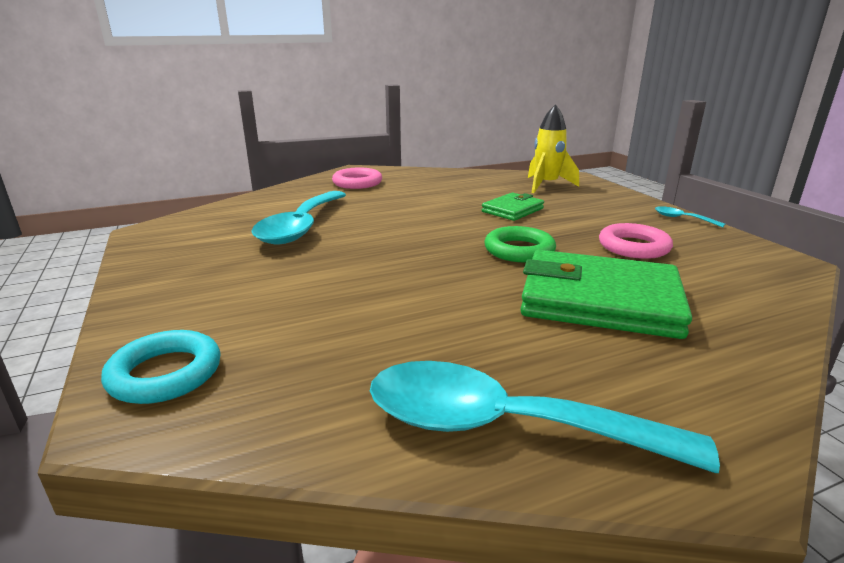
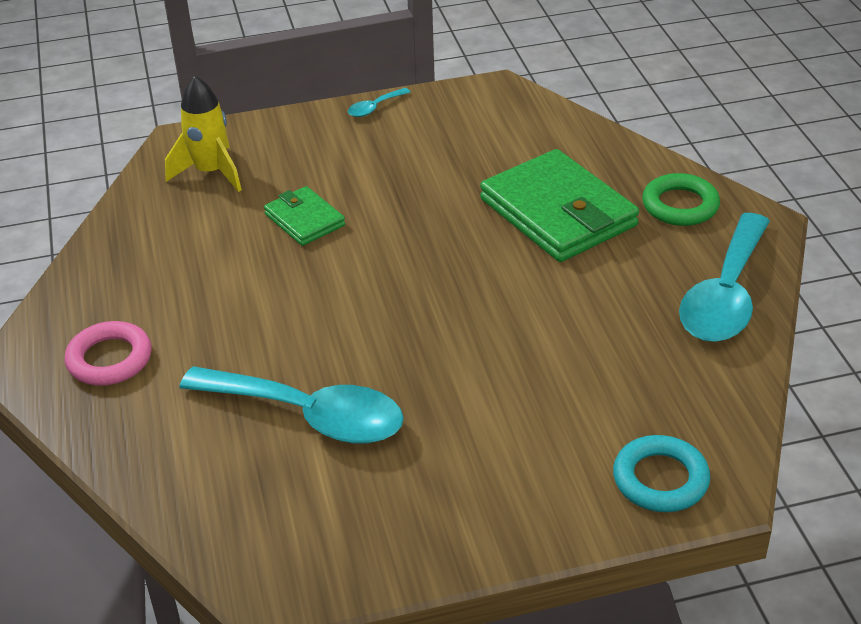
camera: 80 degrees left, 15 degrees up
(519, 250) = (436, 237): green ring -> green ring (680, 205)
(599, 301) = (558, 213): green wallet -> green wallet turned 60 degrees counterclockwise
(633, 247) = (444, 161): pink ring -> none

